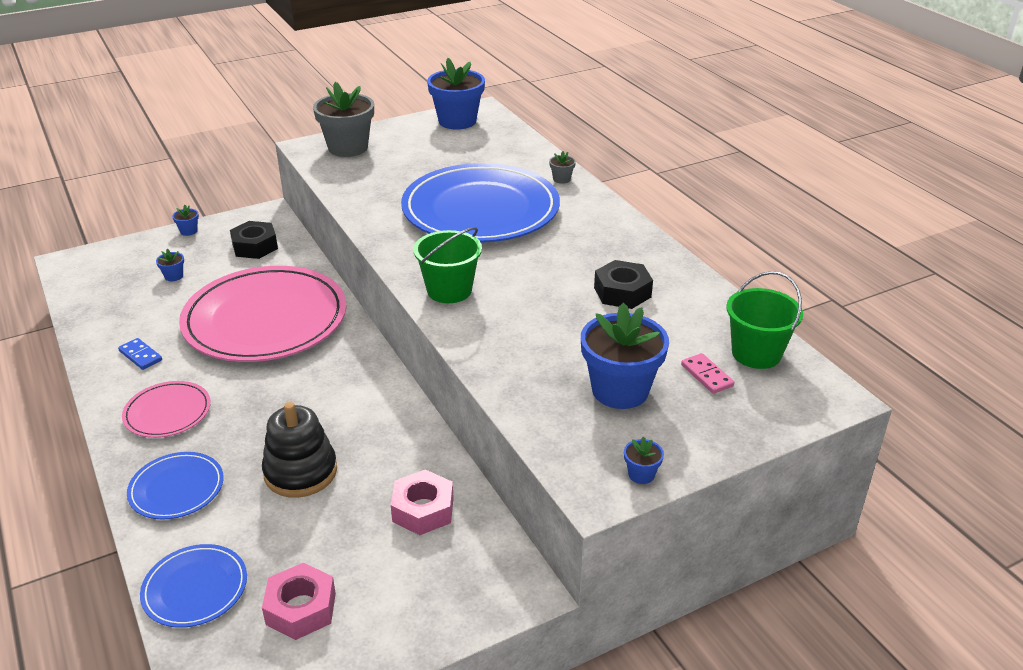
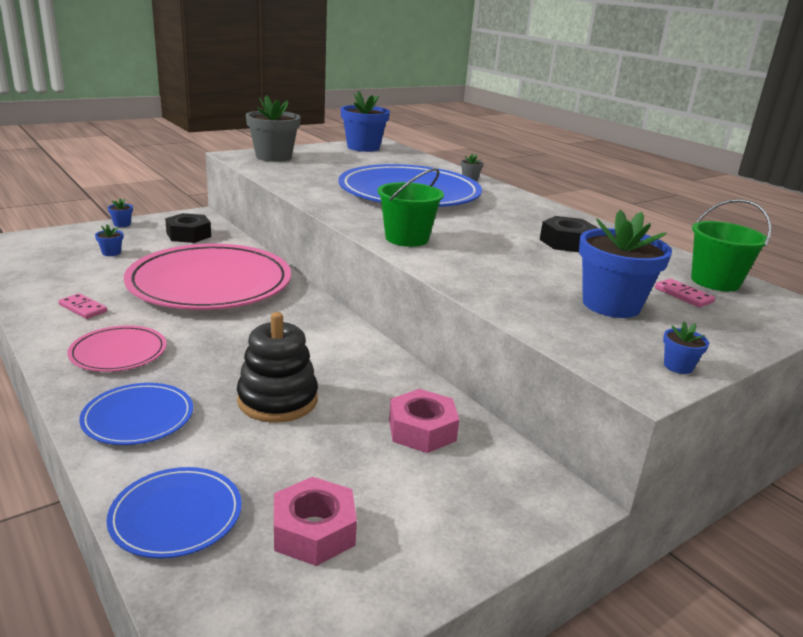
camera: 10 degrees left, 10 degrees down
(140, 355) = (83, 308): blue domino -> pink domino

